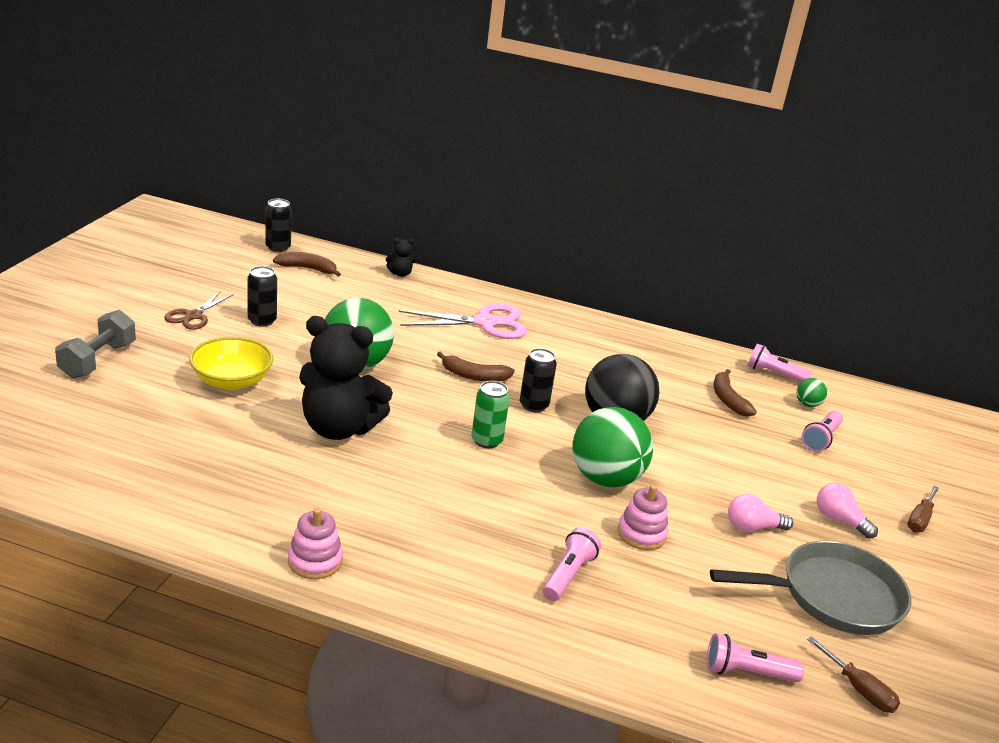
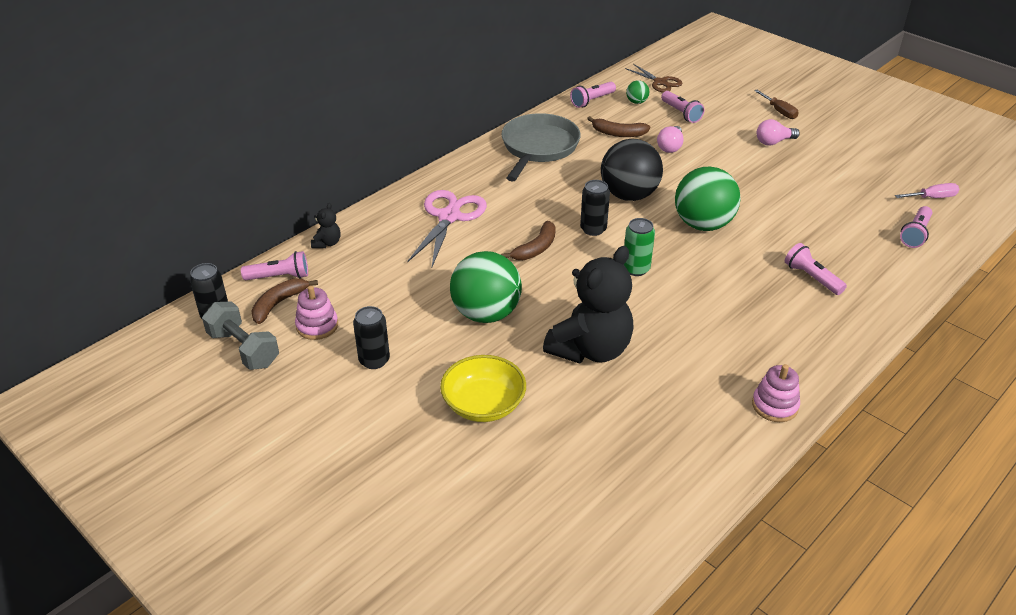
camera: 60 degrees left, 10 degrees up
(98, 360) = (399, 504): grey dumbbell -> grey dumbbell (243, 349)
(193, 316) = (337, 411): brown scissors -> brown scissors (660, 82)
(341, 263) = (279, 277): none -> pink flashlight
(641, 534) = (772, 229): pink stacking toy -> pink stacking toy (317, 326)
(752, 527) = (774, 179): pink light bulb -> pink light bulb (670, 147)
(832, 596) = (849, 174): grey pan -> grey pan (538, 148)
(859, 689) = (932, 198): brown screwdriver -> pink screwdriver

